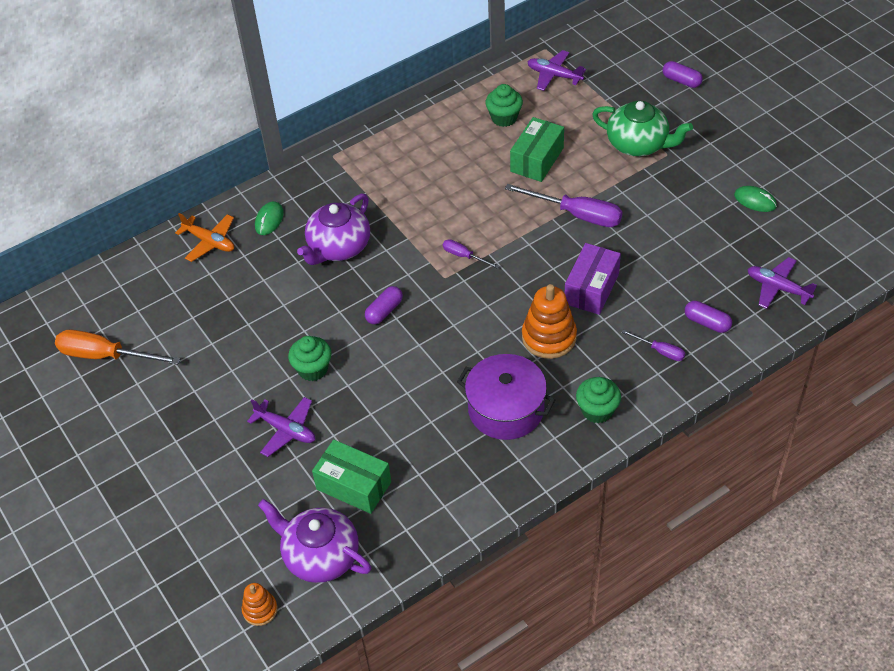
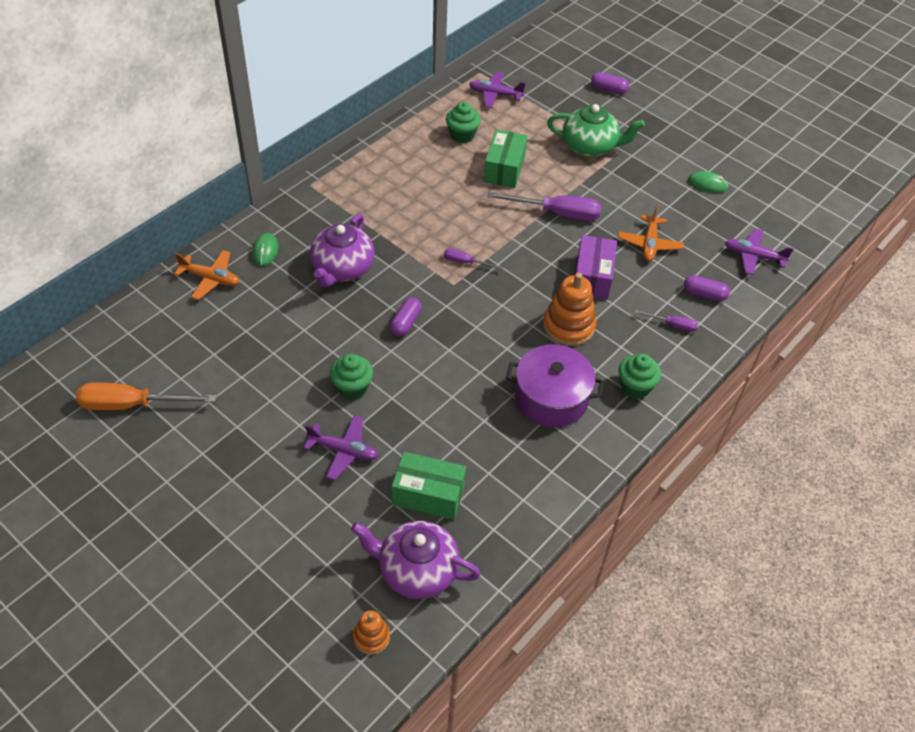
camera: 20 degrees left, 0 degrees up
(666, 260) = (649, 244): none -> orange plane

